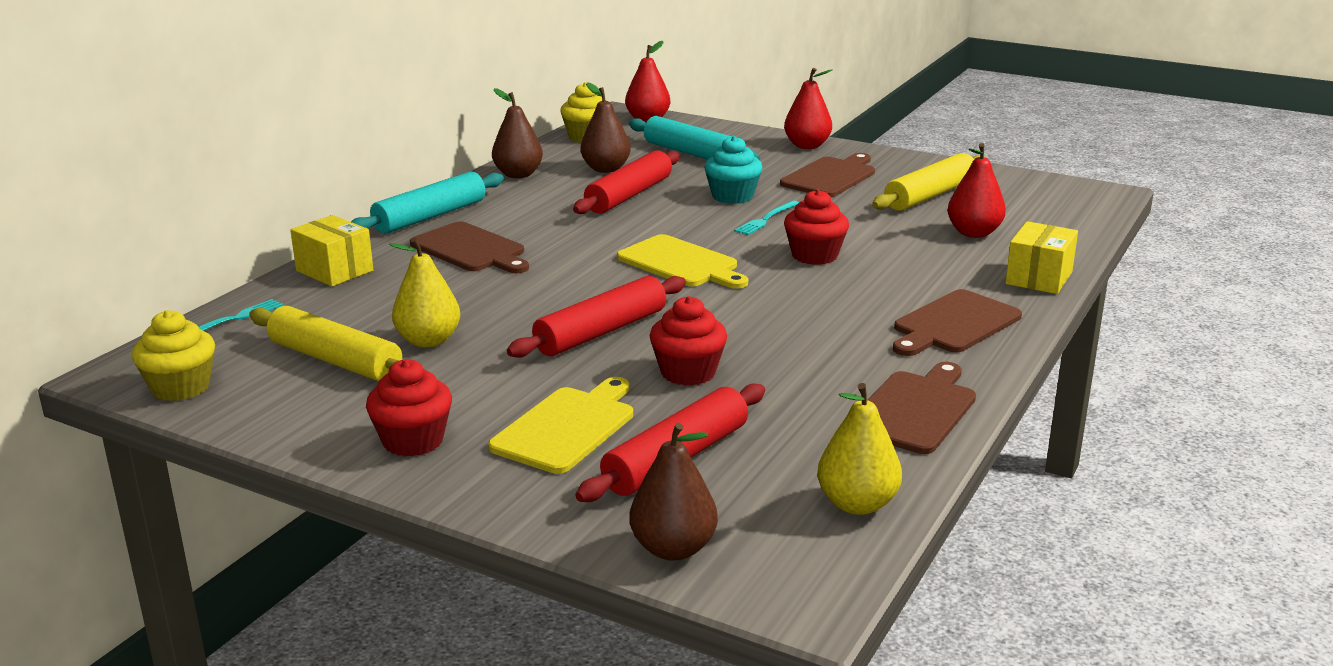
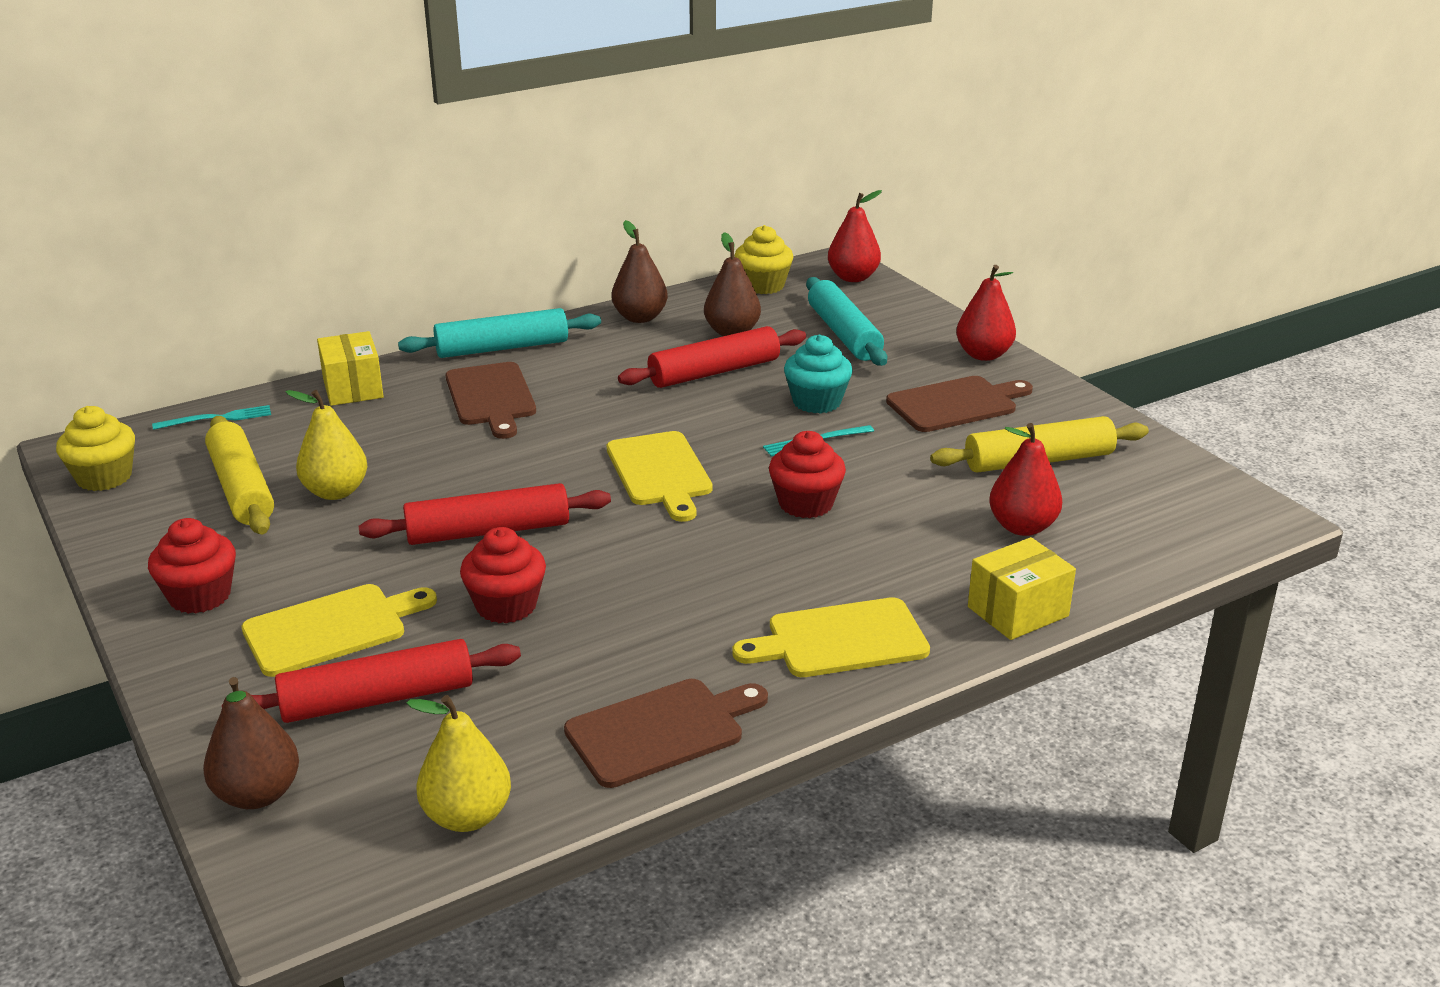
camera: 30 degrees right, 5 degrees up
(954, 324) = (840, 640): brown cutting board -> yellow cutting board

